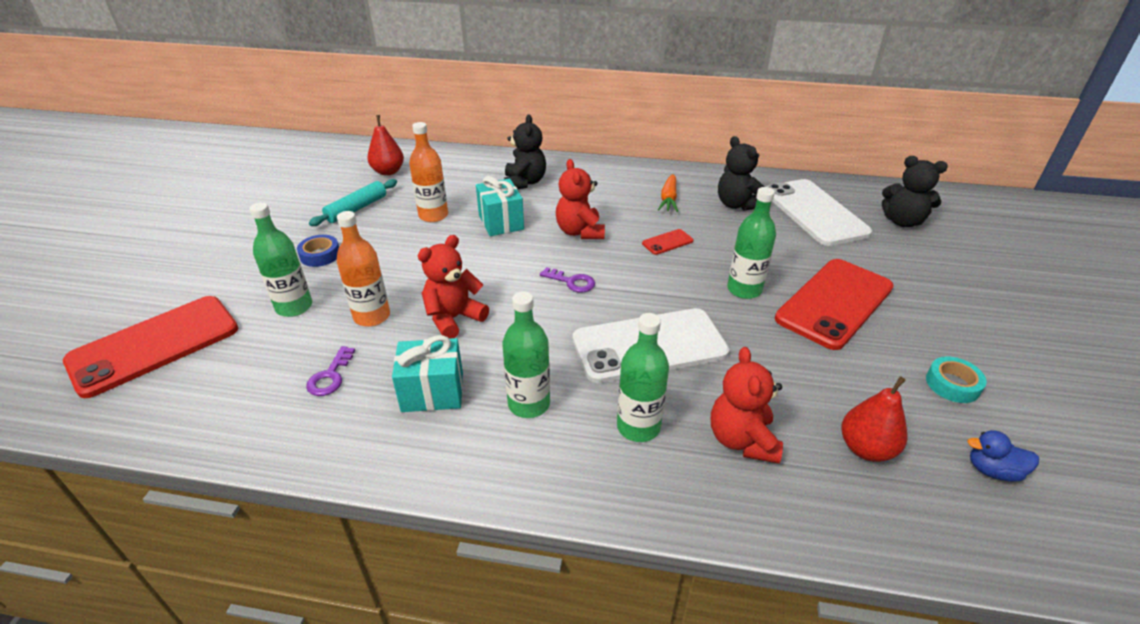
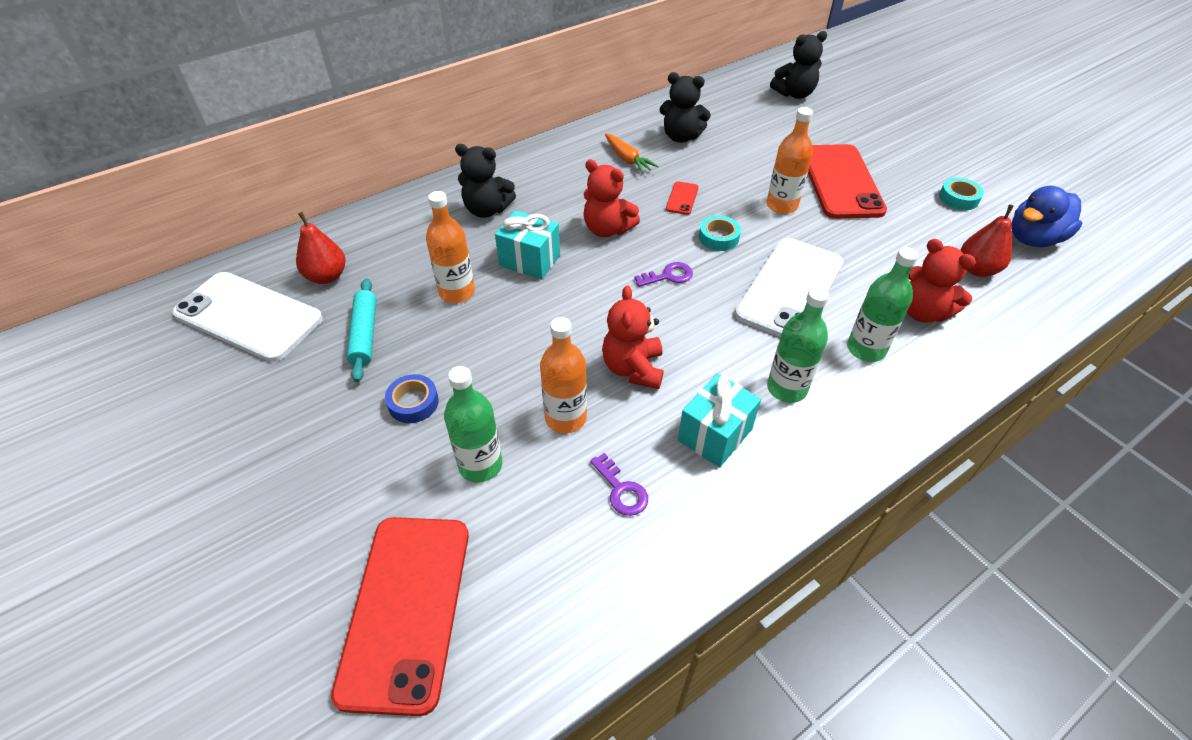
camera: 45 degrees left, 10 degrees up
(524, 182) = (487, 210): black teddy bear -> black teddy bear turned 150 degrees clockwise
(651, 281) = (718, 237): none -> turquoise tape
(744, 289) = (781, 205): green bottle -> orange bottle
(814, 212) = (737, 115): white phone -> white phone (248, 316)
(992, 470) = (1033, 239): blue duck -> blue duck, size x1.80

